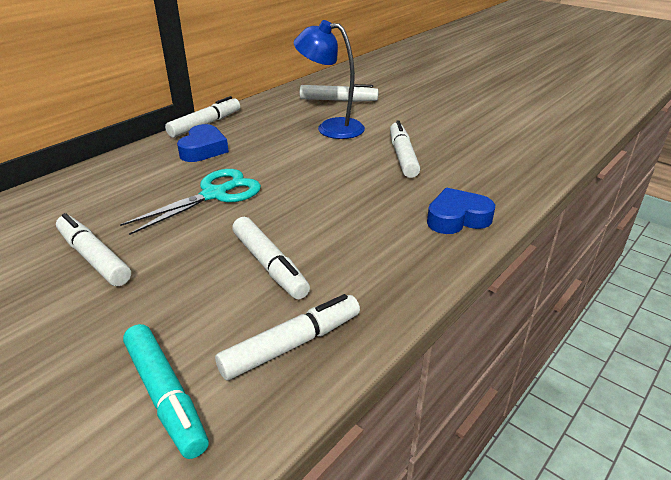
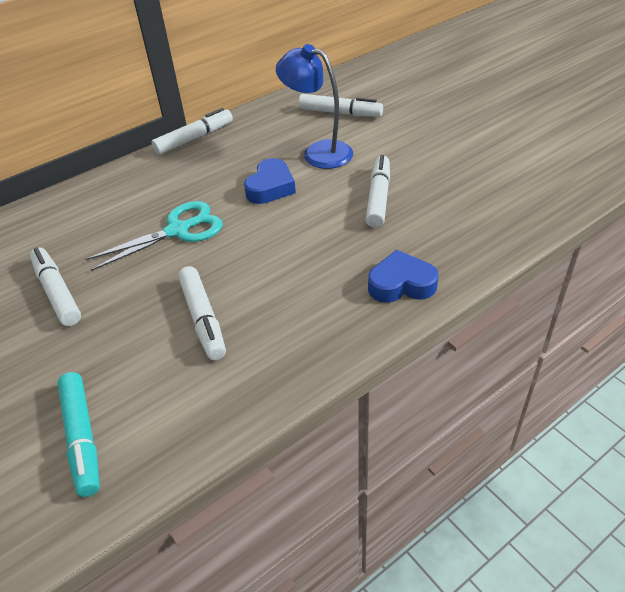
camera: 15 degrees right, 10 degrees up
(203, 149) = (183, 172): blue heart -> blue heart (270, 187)
(292, 344) = (196, 405): white marker -> none

